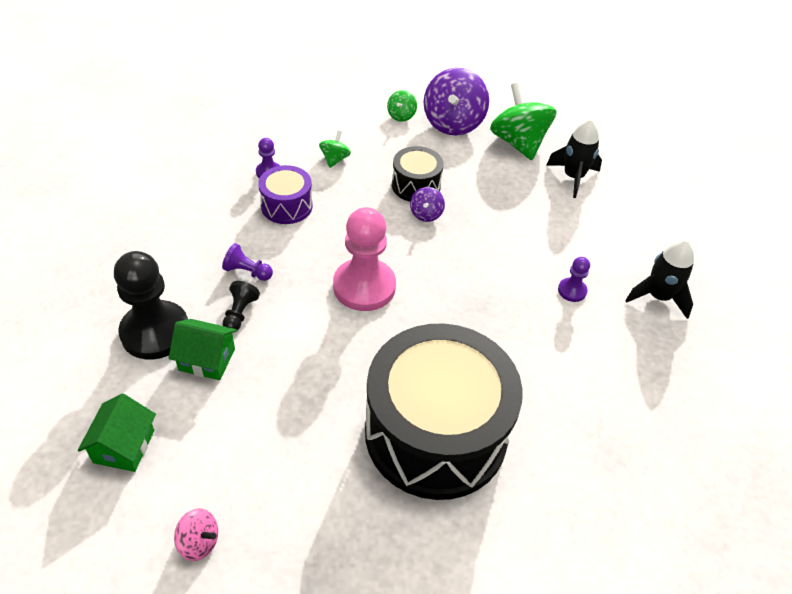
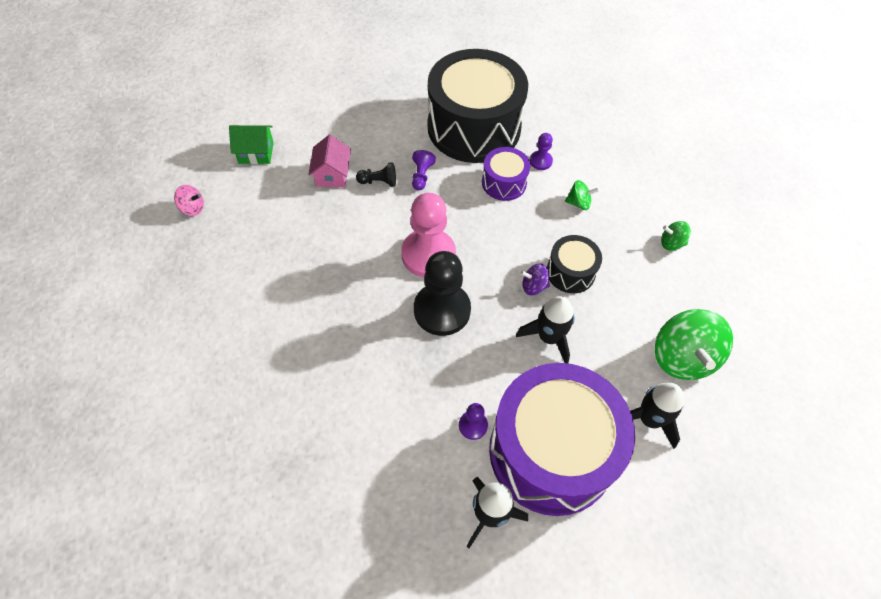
camera: 80 degrees right, 10 degrees up
(155, 332) = (350, 140): black pawn -> black pawn (442, 310)
(199, 542) = (192, 208): pink spinning top -> pink spinning top turned 90 degrees counterclockwise
(207, 359) = (332, 174): green house -> pink house
(436, 433) = (291, 328): black drum -> black drum (474, 127)
(453, 123) = (684, 291): purple spinning top -> none
(485, 217) = (548, 337): none -> black rocket
(518, 143) = (682, 358): green spinning top -> green spinning top turned 120 degrees clockwise
(600, 243) = (551, 451): none -> purple drum

